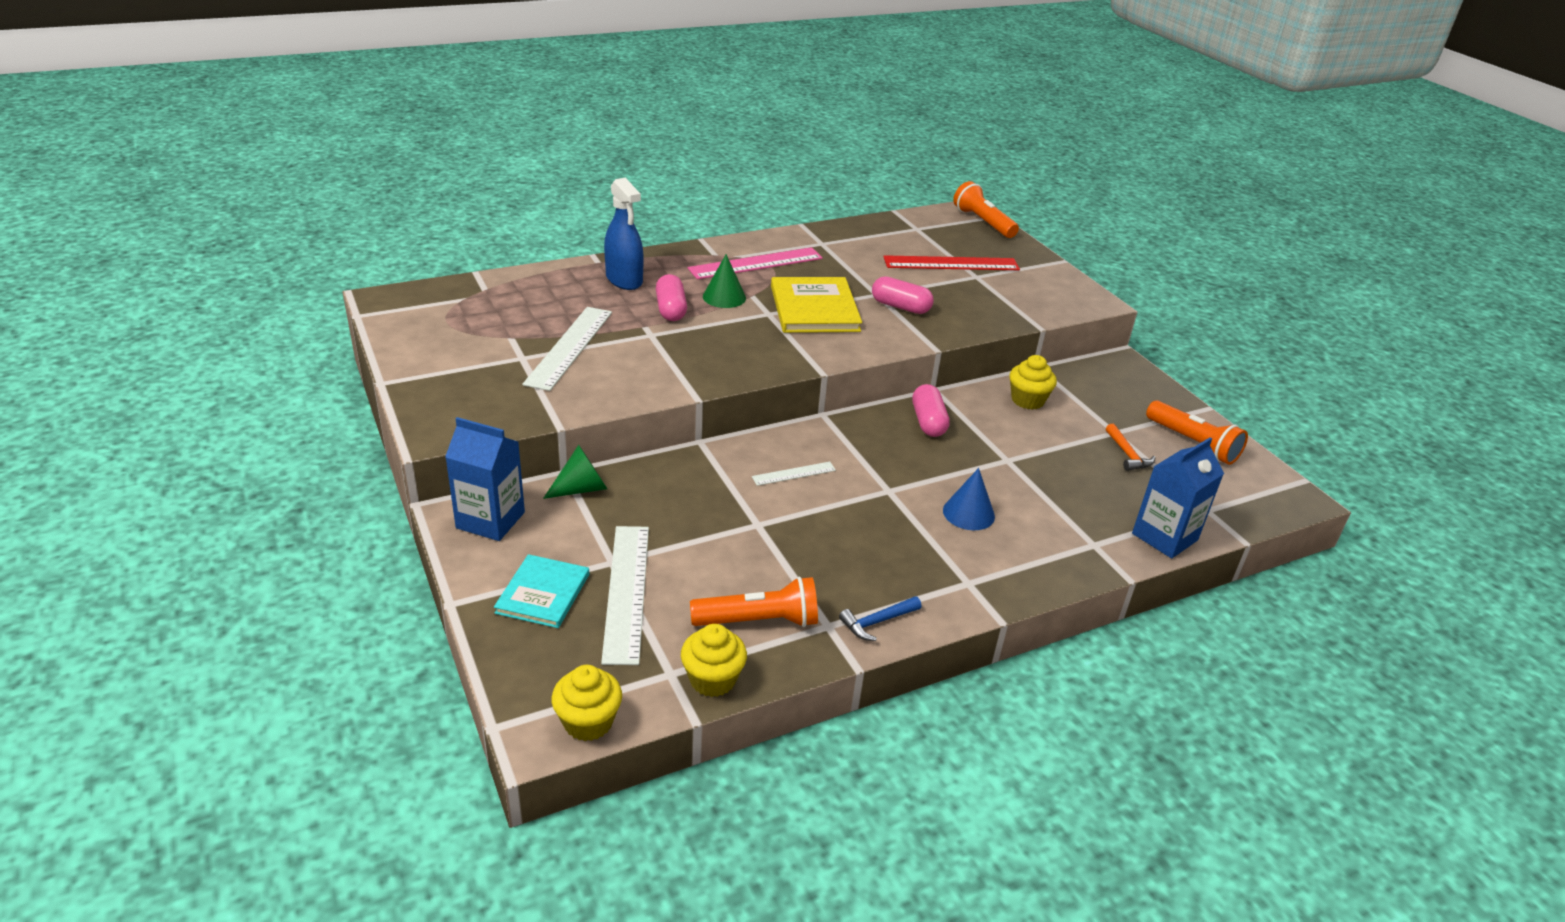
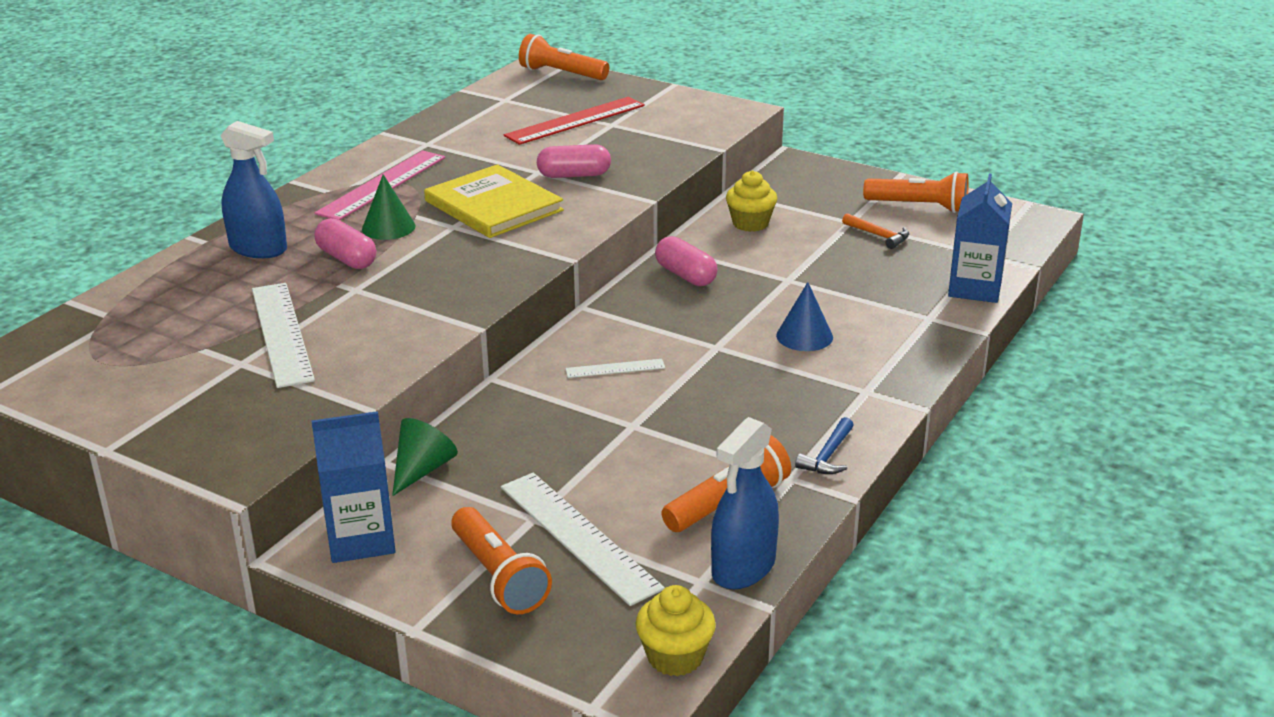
camera: 30 degrees left, 5 degrees down
(543, 593) = (499, 576): turquoise book -> orange flashlight
(712, 679) = (743, 568): yellow cupcake -> blue spray bottle
(794, 473) = (615, 368): white ruler -> white ruler turned 45 degrees clockwise

